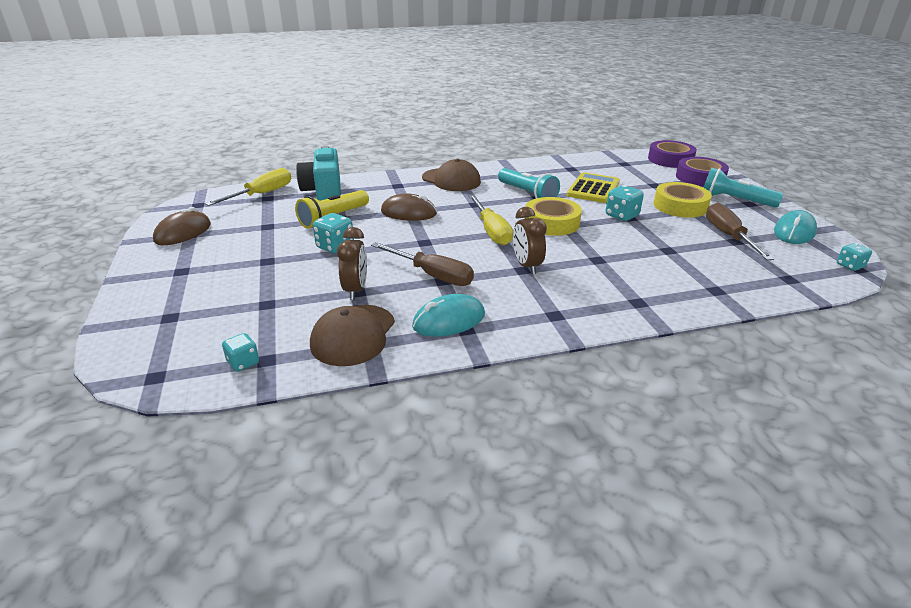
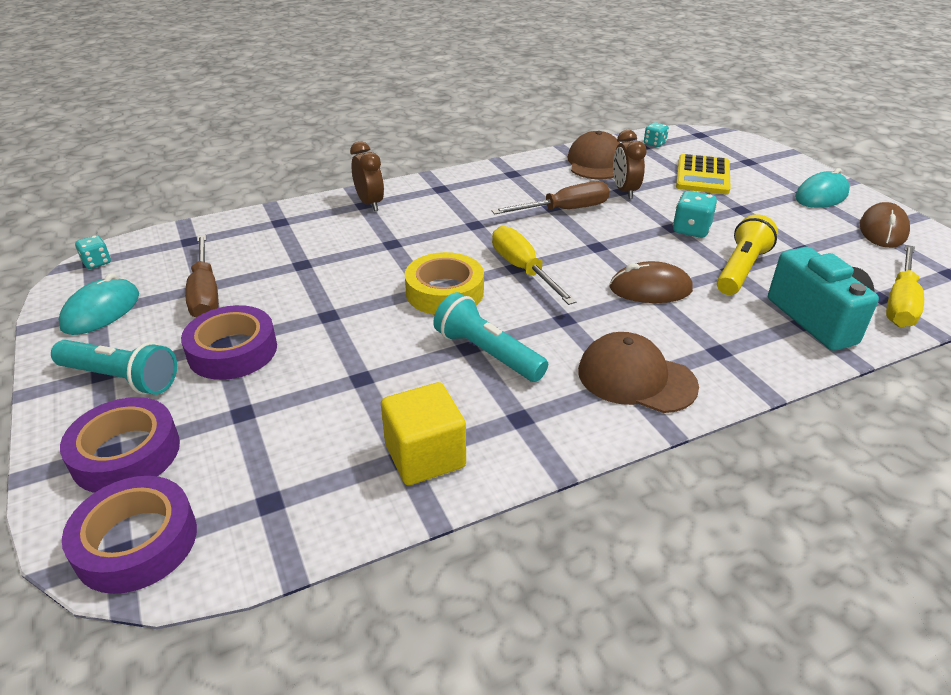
camera: 170 degrees right, 5 degrees up
(432, 275) = (564, 210): brown screwdriver -> brown screwdriver turned 135 degrees clockwise
(449, 321) = (528, 177): turquoise mouse -> turquoise mouse (821, 196)
(527, 266) = (470, 228): brown clock -> brown clock (370, 203)
(561, 168) = (425, 456): none -> yellow cube
(593, 189) = (368, 382): yellow calculator -> yellow calculator (703, 176)
(622, 216) = (339, 317): turquoise dice -> none
(680, 206) = (232, 351): yellow tape -> purple tape

